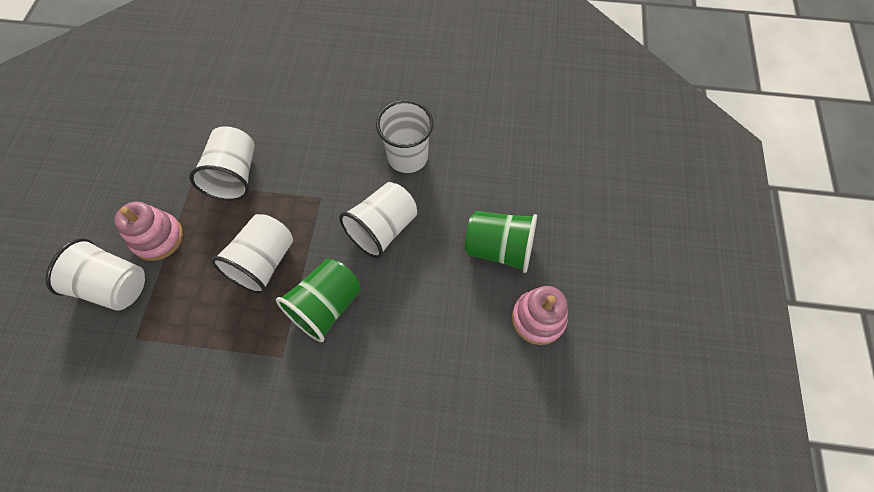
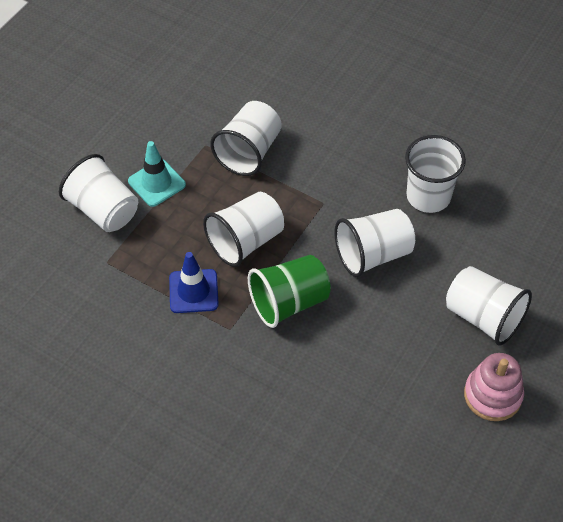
camera: 25 degrees right, 10 degrees down
(158, 238) = (156, 183): pink stacking toy -> turquoise traffic cone
(232, 332) = (193, 291): none -> blue traffic cone
(499, 248) = (483, 317): green cup -> white cup

